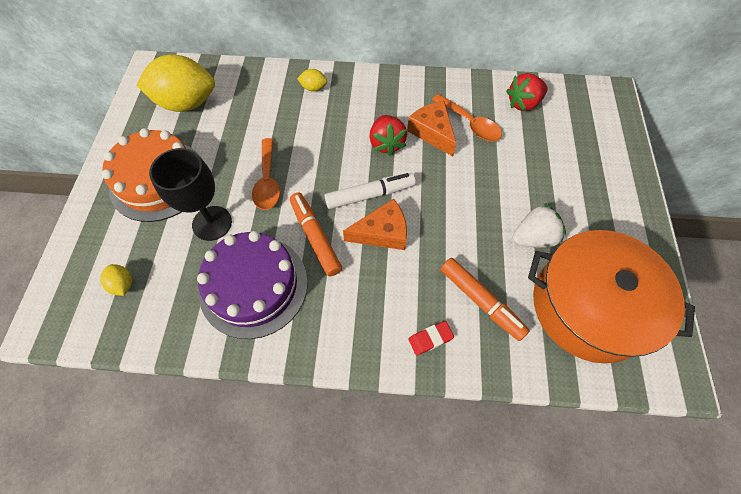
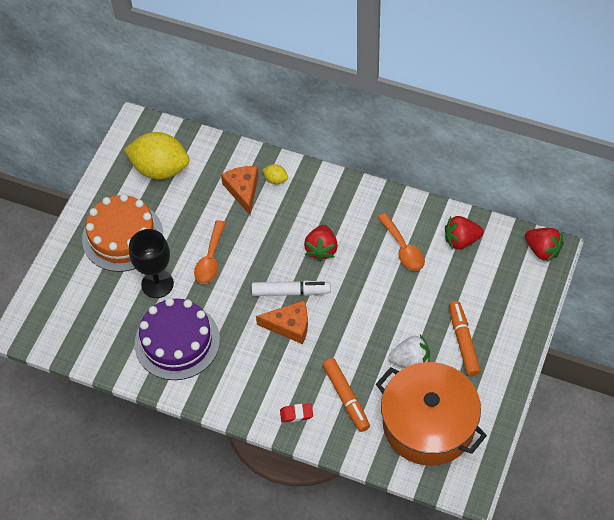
camera: 20 degrees right, 5 degrees down
(123, 284) = (81, 315): yellow lemon -> none
(315, 237) = (235, 316): orange marker -> orange marker (463, 342)
(432, 132) = (366, 248): orange cheese -> orange cheese (243, 190)
(604, 95) = (542, 250): none -> red strawberry

